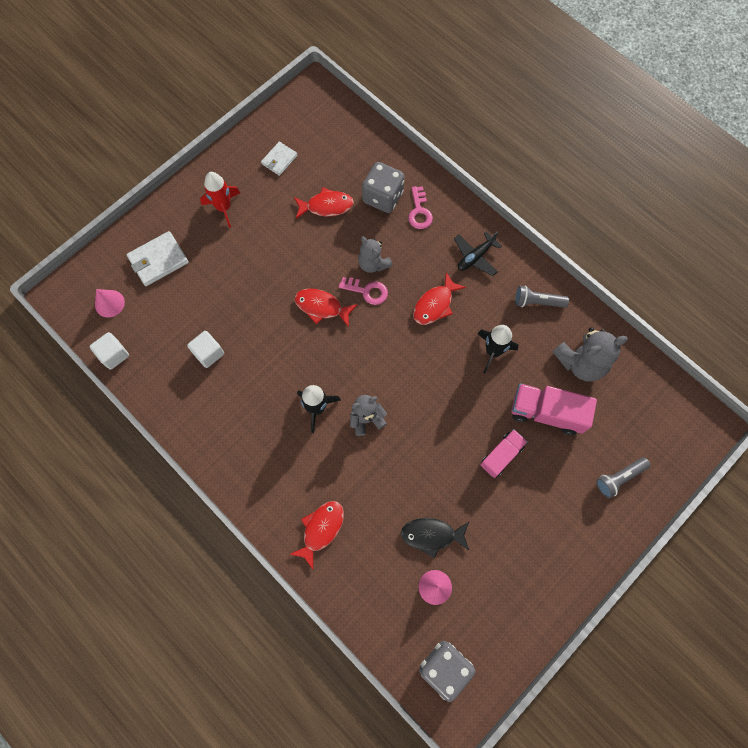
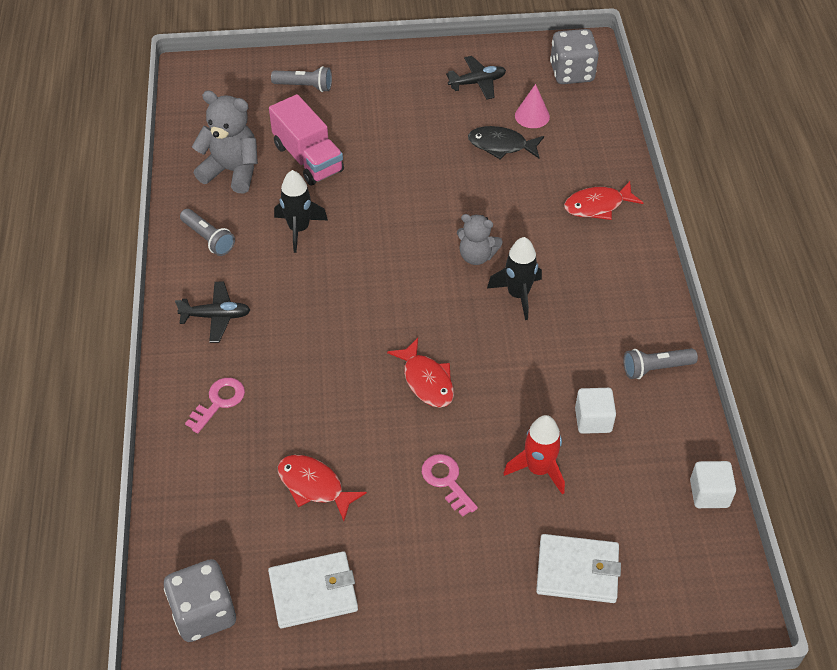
camera: 140 degrees left, 20 degrees down
(109, 303) = (678, 559): pink cone -> none
(194, 417) = (655, 368): none -> grey flashlight
(223, 208) = (441, 579): red rocket -> red rocket (538, 469)
(279, 160) = (313, 592): white wallet -> white wallet, size x1.57
(367, 291) = (362, 362): pink key -> pink key (446, 481)
(373, 263) = (327, 385): grey teddy bear -> none
(383, 197) = (240, 448): grey dice -> grey dice (204, 613)
(431, 535) = (501, 145): black fish -> black fish turned 150 degrees clockwise
(435, 304) = (307, 303): red fish -> none
(501, 455) = (383, 156): pink truck -> none
(504, 591) = (477, 83): none -> black plane

